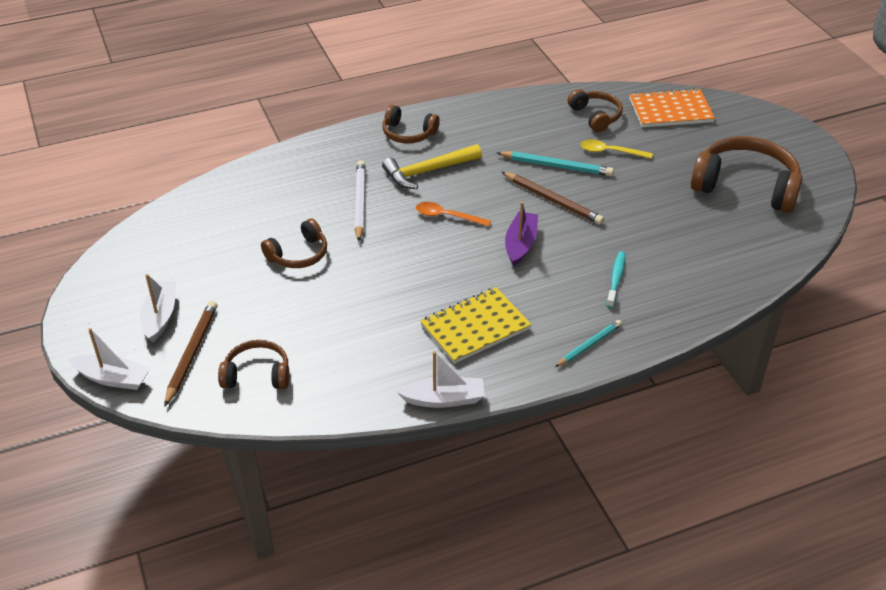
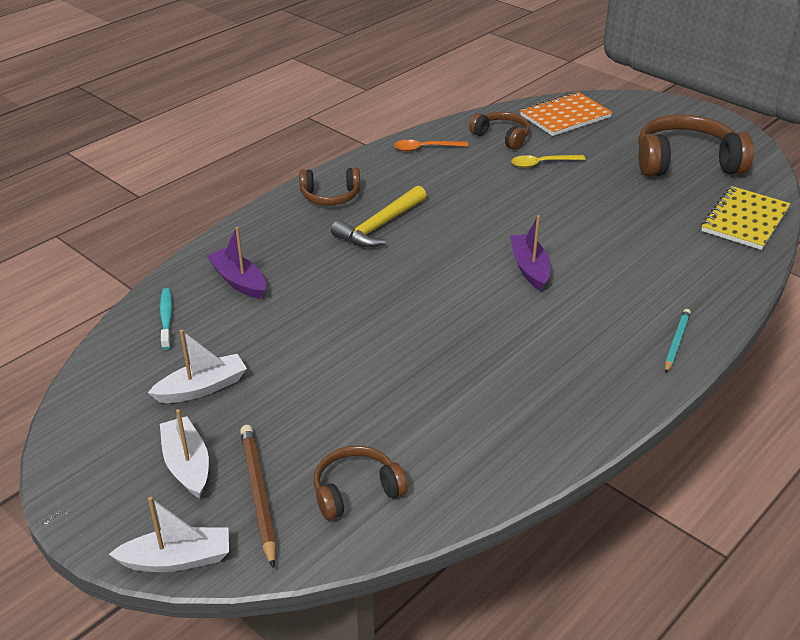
camera: 25 degrees left, 5 degrees down
(288, 187) = (239, 281): none -> purple boat
(298, 254) = (304, 346): brown headphones -> none
(360, 202) = (331, 274): white pencil -> none
(444, 399) = (582, 444): white boat -> white boat (202, 388)
(447, 216) = (434, 263): orange spoon -> orange spoon (425, 148)
(475, 327) = (552, 361): yellow notebook -> yellow notebook (744, 220)
(552, 200) = (526, 220): brown pencil -> none
(556, 166) = (503, 188): turquoise pencil -> none
(616, 279) = (646, 274): turquoise toothbrush -> turquoise toothbrush (166, 318)

